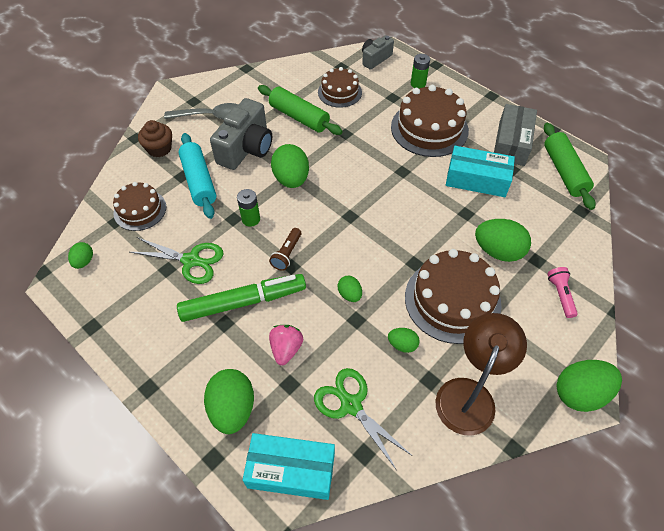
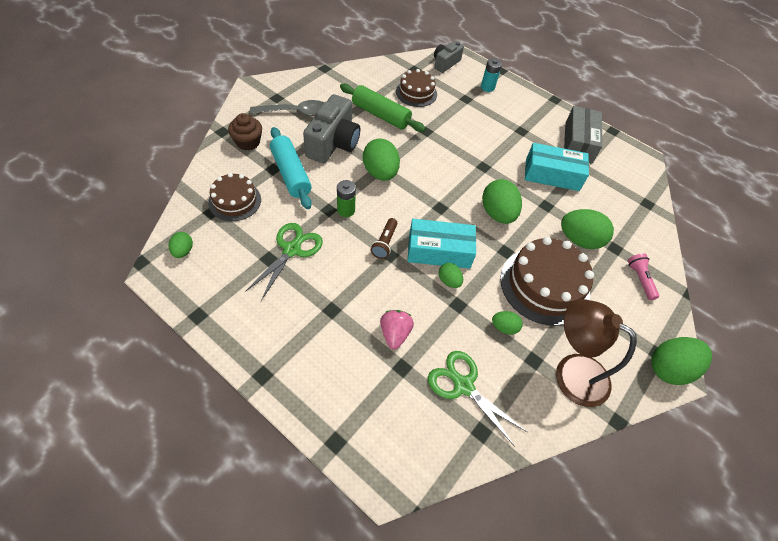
camera: 10 degrees left, 0 degrees up
(191, 260) = (291, 250): green scissors -> green scissors turned 75 degrees counterclockwise
(232, 408) = (349, 392): green egg -> green egg (497, 213)
(243, 302) = (348, 289): green marker -> none
(291, 470) = (414, 450): turquoise box -> turquoise box (439, 251)
(418, 84) = (487, 87): green battery -> turquoise battery
(429, 128) = (503, 128): brown cake -> none
(469, 394) = (571, 372): brown lamp -> brown lamp turned 75 degrees counterclockwise
(564, 171) = (627, 168): green rolling pin -> none

